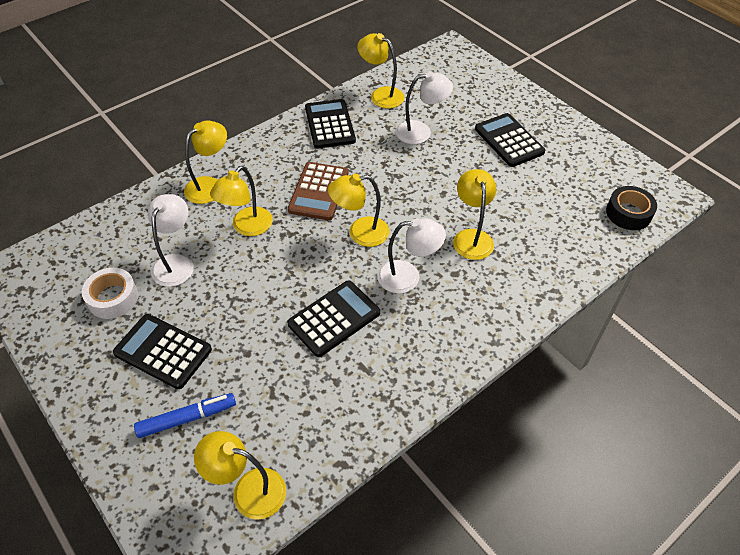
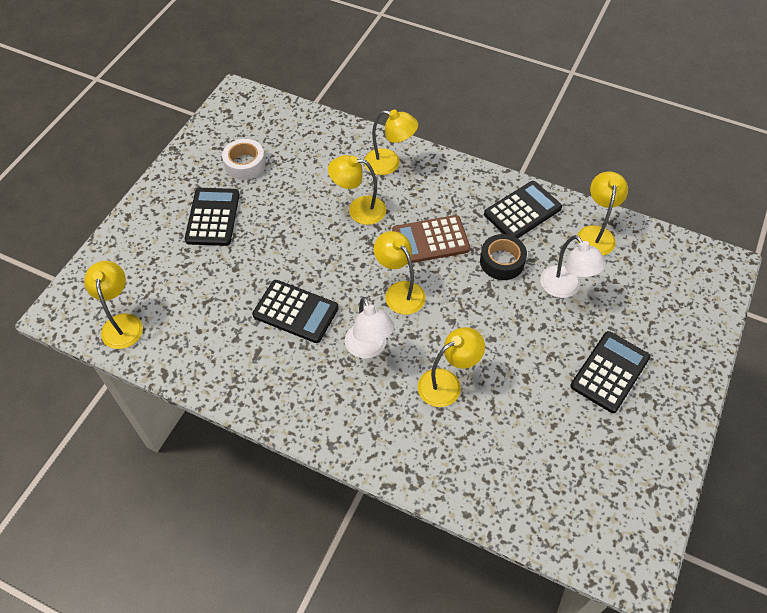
camera: 65 degrees right, 5 degrees up
(176, 263) = (297, 183): white lamp -> none
(187, 418) = (164, 259): blue marker -> none
(628, 213) = (574, 526): black tape -> black tape (502, 261)

